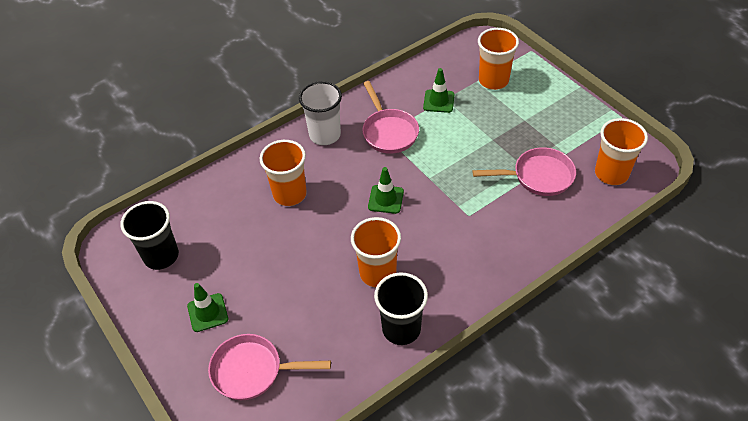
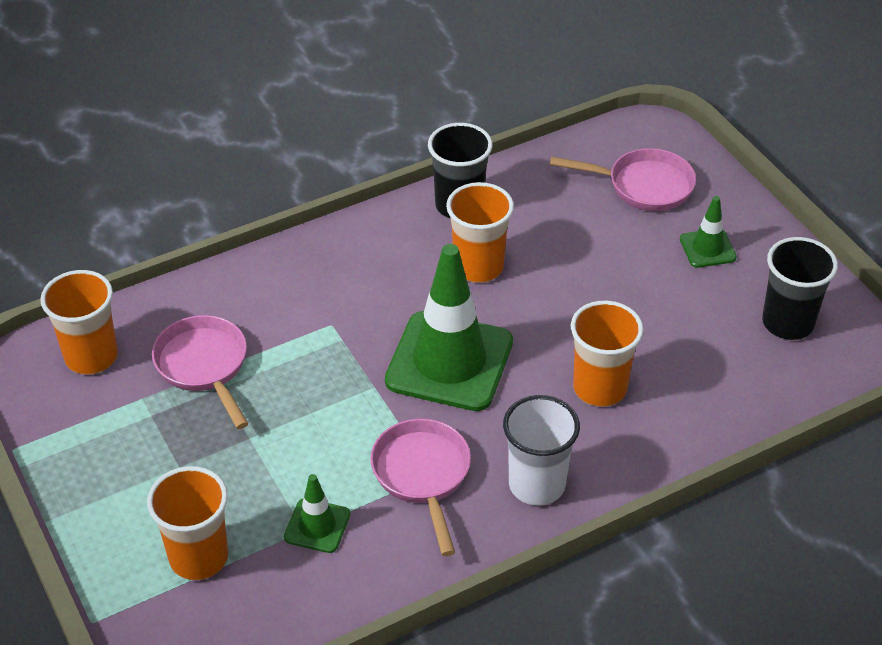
camera: 175 degrees left, 5 degrees down
(386, 199) = (449, 361): green traffic cone -> green traffic cone, size x2.15
(538, 176) = (204, 366): pink pan -> pink pan turned 60 degrees clockwise

